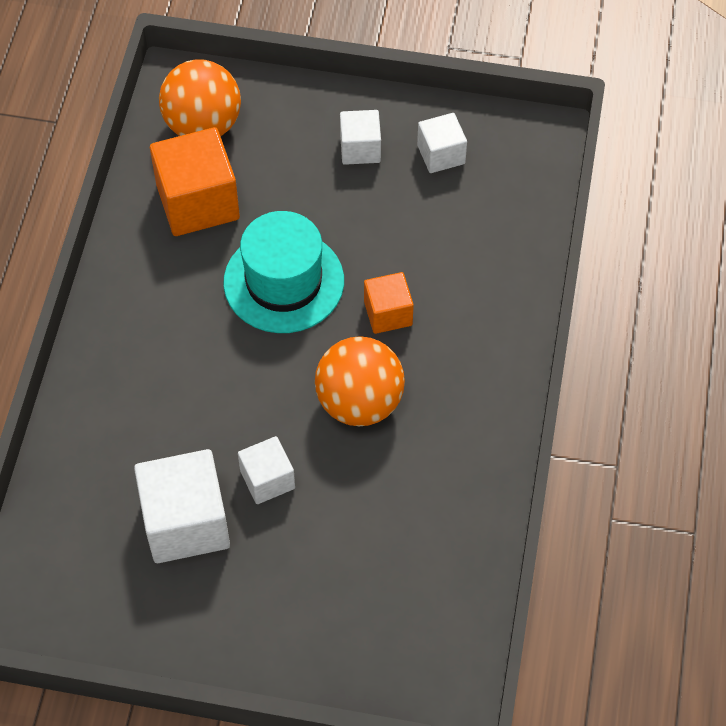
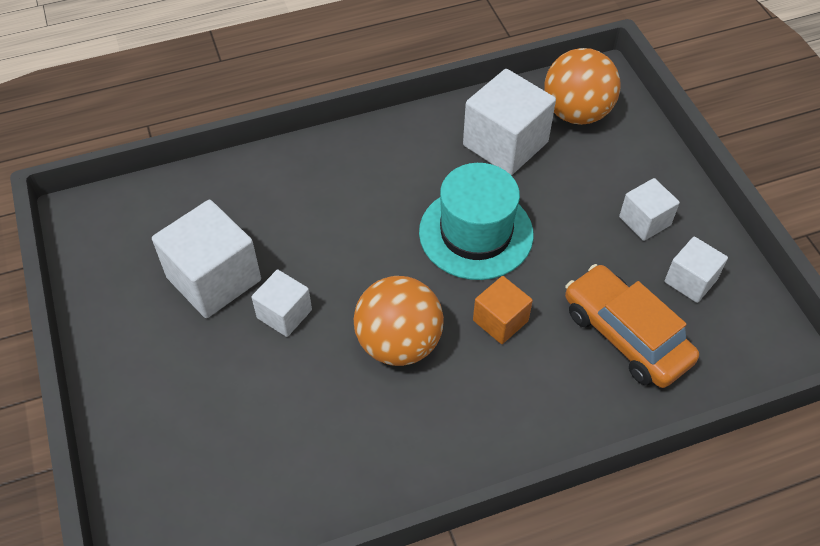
camera: 60 degrees right, 5 degrees down
(198, 202) = (505, 144): orange cube -> white cube
(461, 231) = (625, 335): none -> orange car

